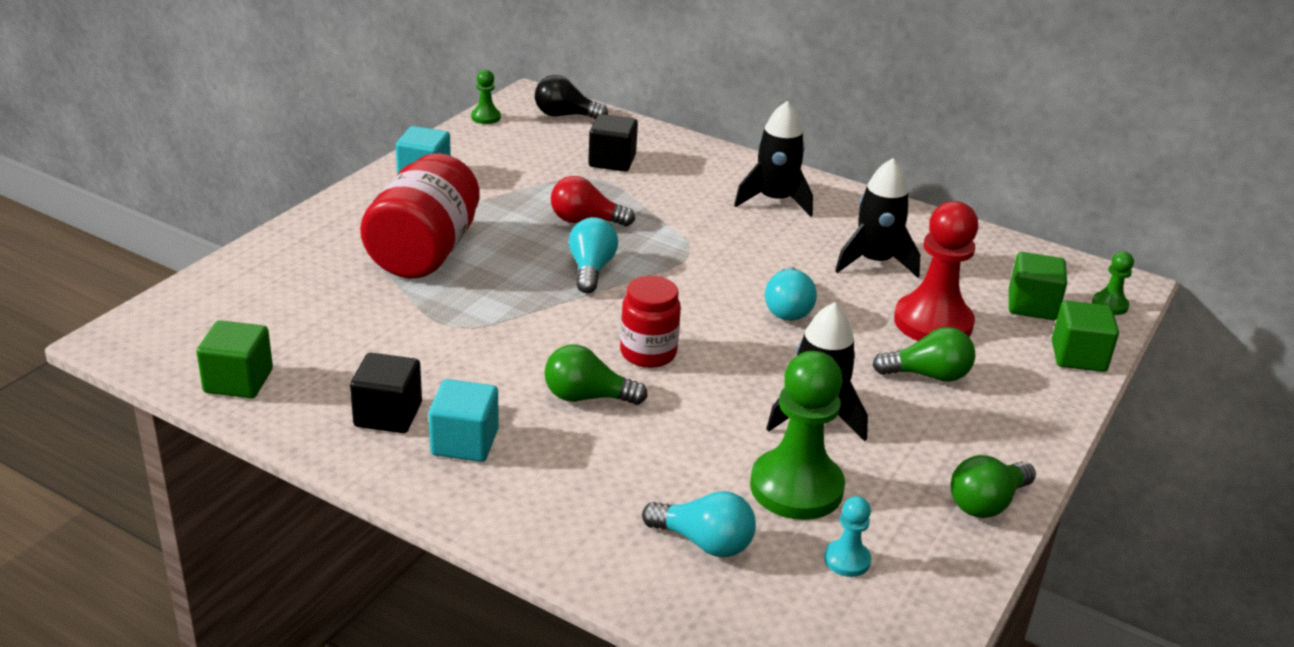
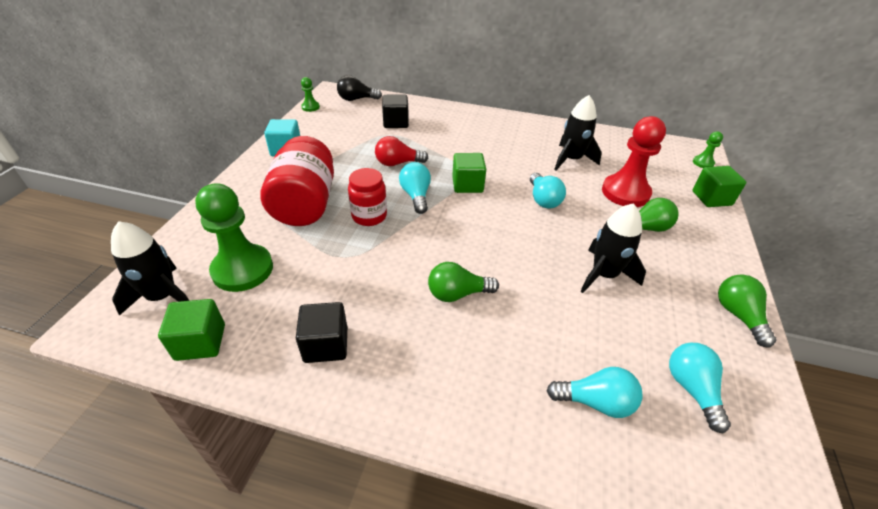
camera: 15 degrees left, 10 degrees up
(464, 442) = (391, 356): turquoise cube -> none
(648, 353) = (479, 250): red jar -> red jar (369, 216)
(775, 200) = (497, 131): black rocket -> black rocket (163, 296)
(796, 488) = (625, 335): green pawn -> green pawn (243, 269)
(847, 560) = (692, 389): turquoise pawn -> turquoise light bulb
(987, 503) = (738, 315): green light bulb -> green light bulb turned 135 degrees clockwise
(1032, 306) = (667, 171): green cube -> green cube (467, 185)

